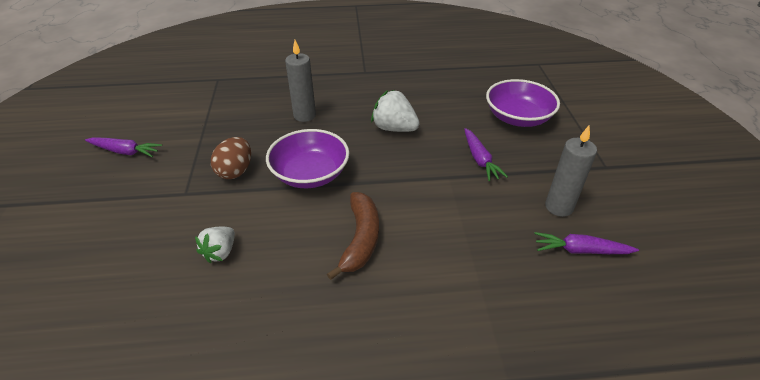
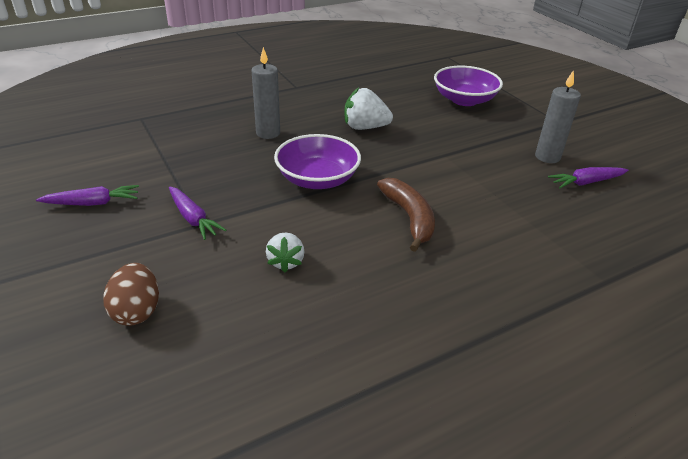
camera: 25 degrees left, 5 degrees down
(235, 171) = (238, 193): brown egg -> brown egg (137, 311)
(480, 159) = (459, 136): purple carrot -> purple carrot (193, 218)

